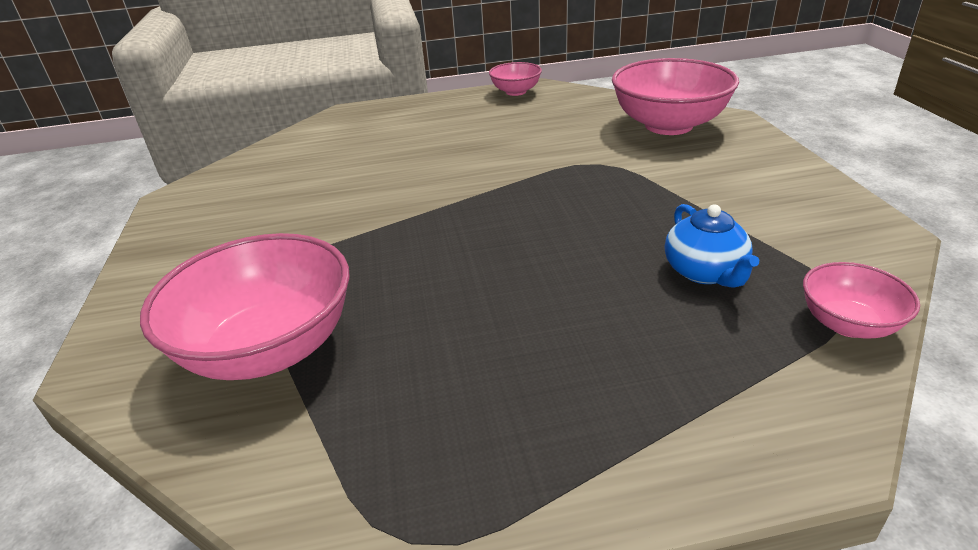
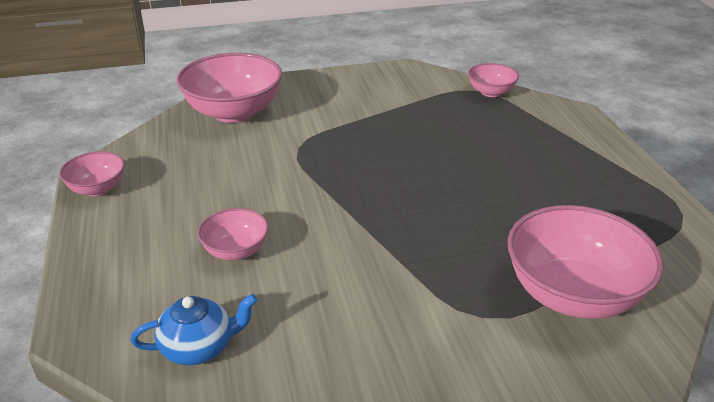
camera: 95 degrees left, 0 degrees up
(417, 150) = (236, 251): none -> pink bowl
(705, 272) = (451, 122): blue teapot -> blue teapot (199, 347)

